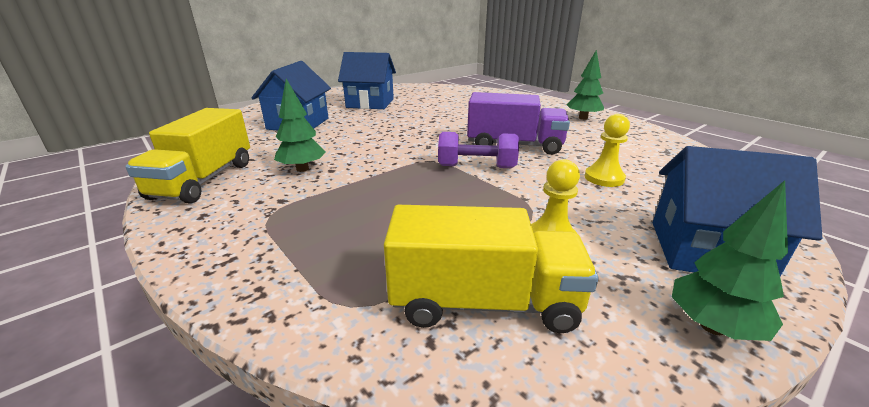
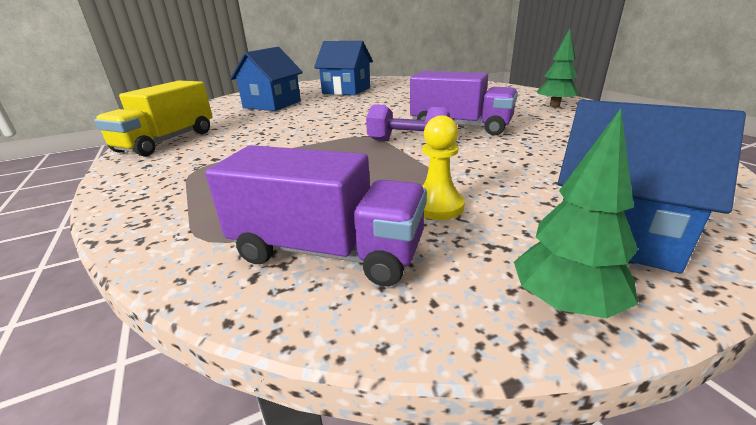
camera: 15 degrees right, 0 degrees up
(302, 169) = (249, 137): green tree -> none
(483, 302) = (327, 251): yellow truck -> purple truck
(604, 178) = (538, 158): yellow pawn -> none

